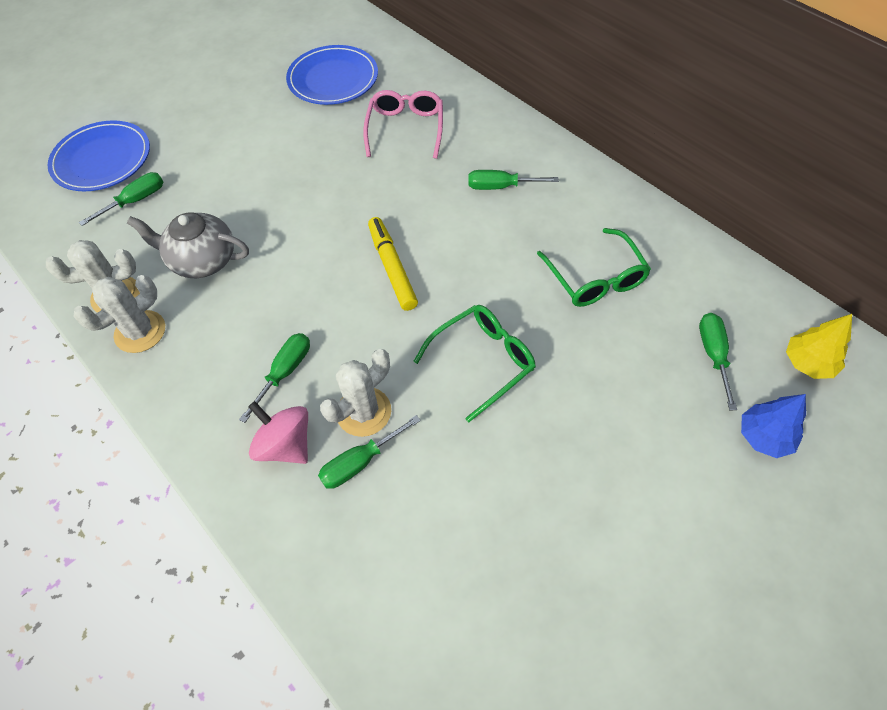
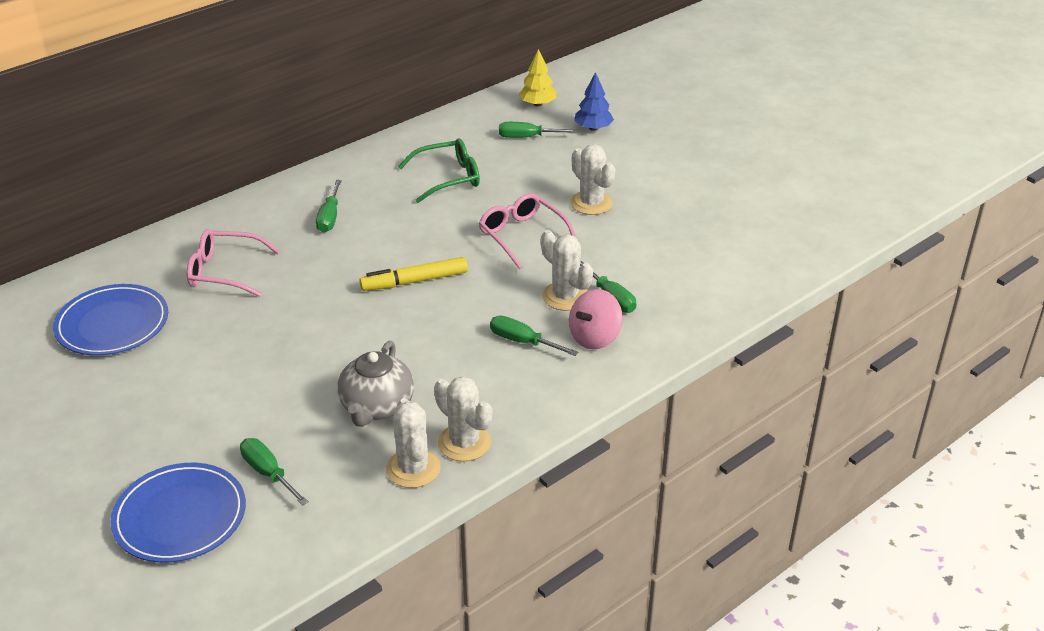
camera: 90 degrees left, 20 degrees down
(482, 362) = (522, 236): green glasses -> pink glasses
(565, 437) = (591, 203): none -> white cactus

